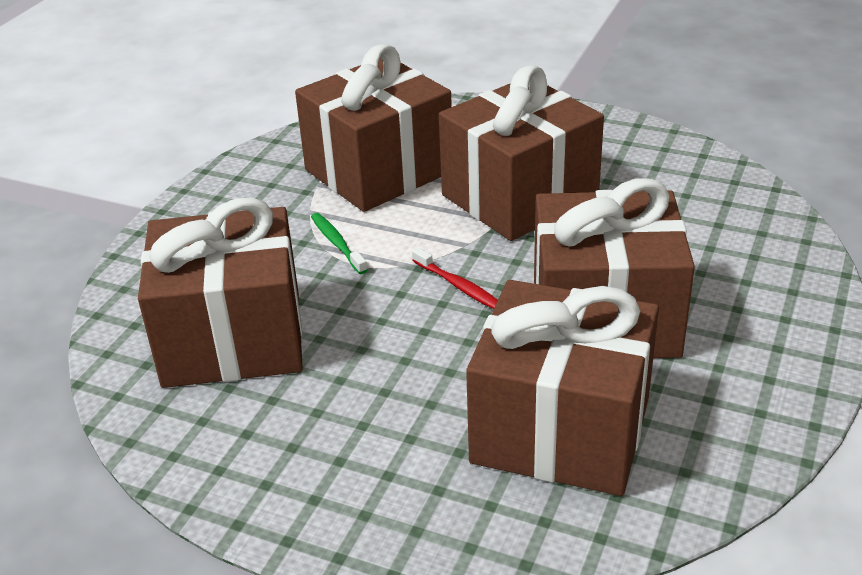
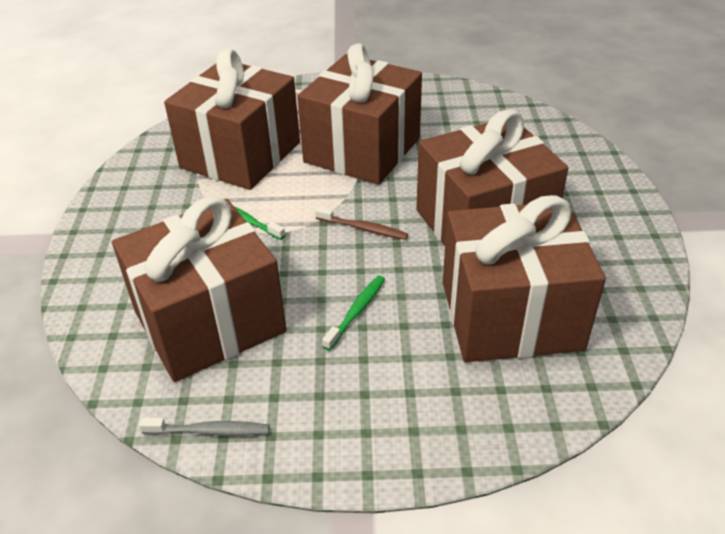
camera: 25 degrees left, 5 degrees up
(164, 445) = (209, 431): none -> grey toothbrush
(389, 373) = (356, 311): none -> green toothbrush
(459, 286) = (363, 228): red toothbrush -> brown toothbrush

